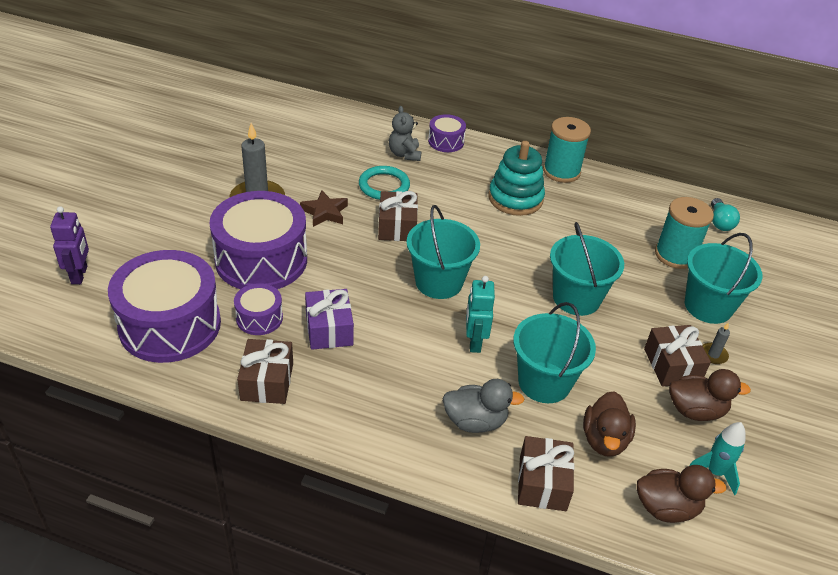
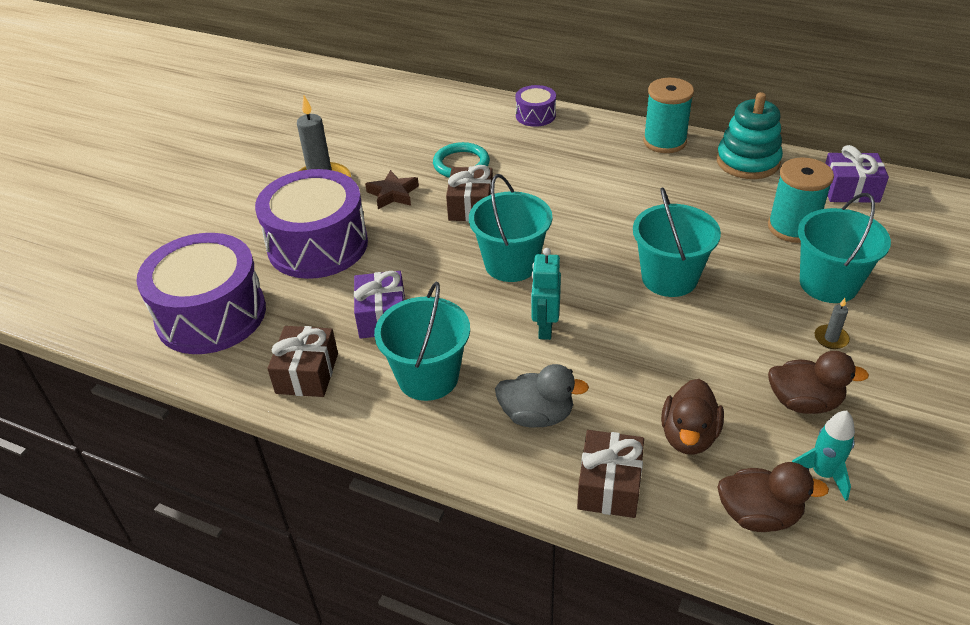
camera: 10 degrees right, 0 degrees up
(79, 275) = (125, 265): purple robot -> none
(259, 318) = (307, 306): purple drum -> none
(404, 154) = (488, 130): grey teddy bear -> none
(515, 198) = (608, 172): turquoise stacking toy -> turquoise stacking toy (747, 162)
(544, 382) = (622, 371): turquoise bucket -> turquoise bucket (428, 377)
(672, 365) = (779, 351): brown gift -> none
(720, 222) = (850, 190): turquoise light bulb -> purple gift

